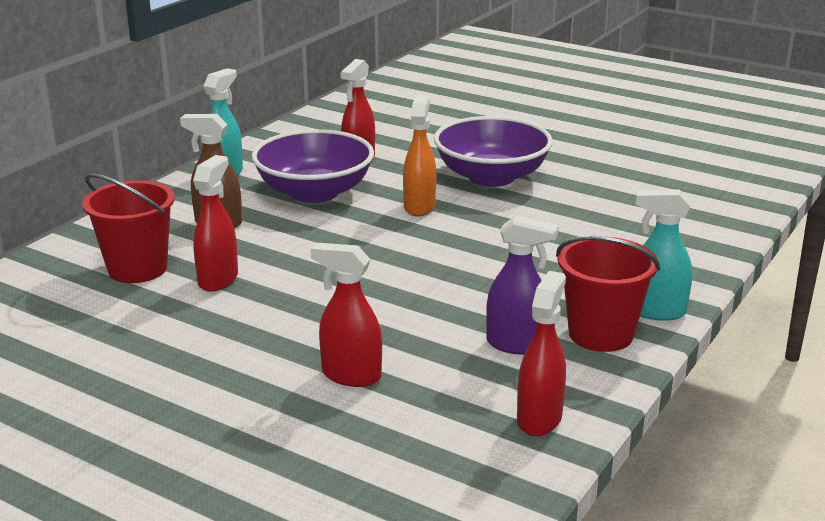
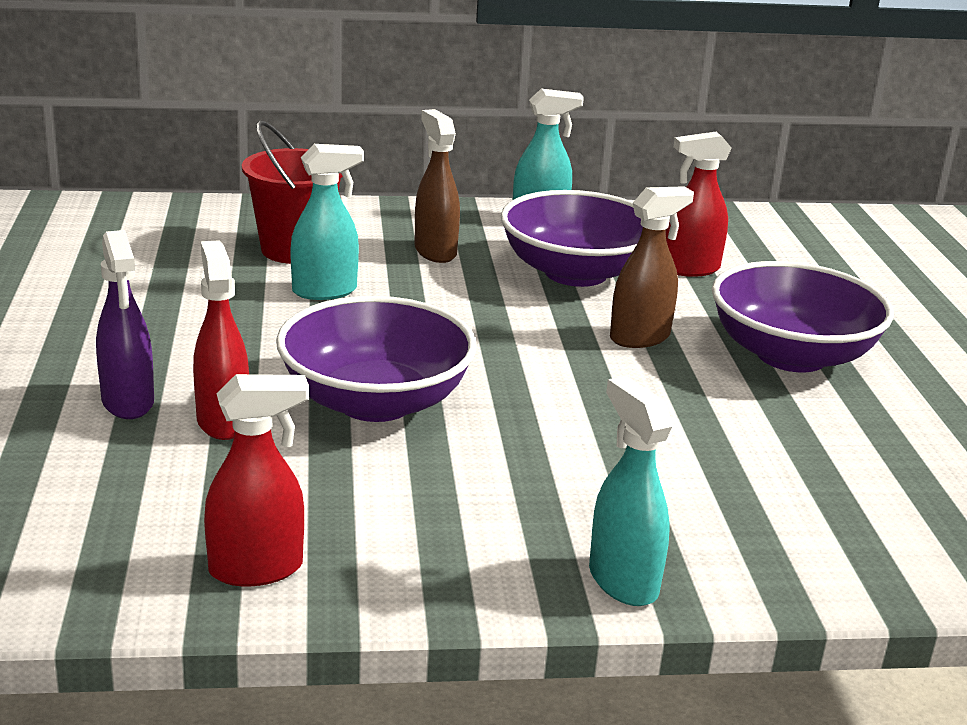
camera: 50 degrees right, 0 degrees up
(218, 279) = (325, 291): red spray bottle -> turquoise spray bottle
(391, 314) = (375, 402): none -> purple bowl
(419, 207) = (640, 337): orange spray bottle -> brown spray bottle
(516, 345) = (406, 501): purple spray bottle -> purple spray bottle (128, 402)
(601, 334) = (506, 554): red bucket -> none

